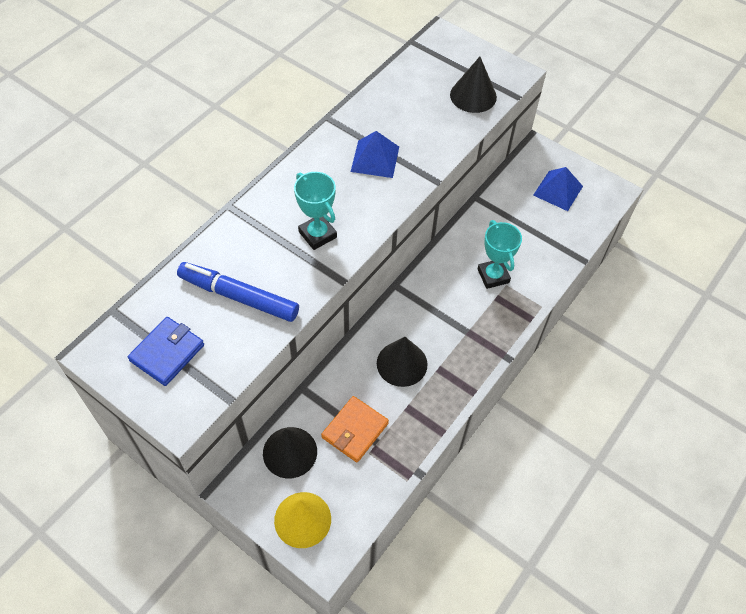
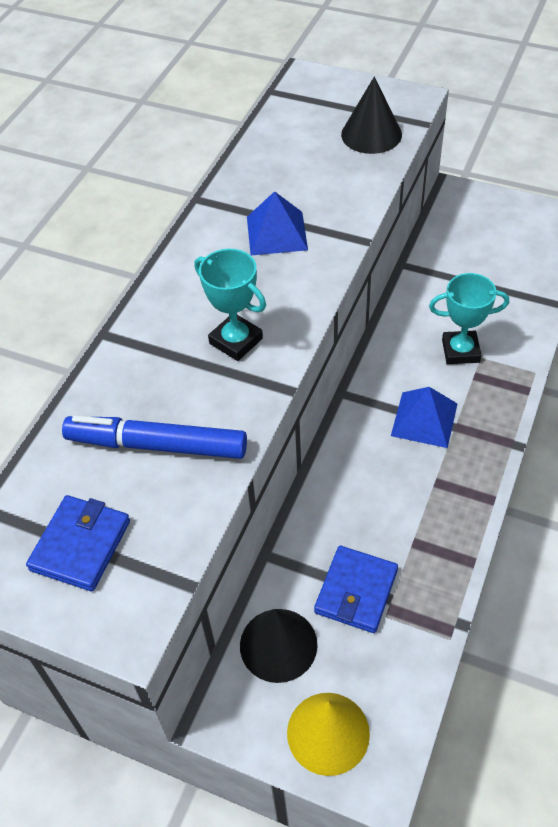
camera: 10 degrees left, 5 degrees down
(355, 430) = (356, 591): orange wallet -> blue wallet
(402, 363) = (386, 488): black cone -> none
(493, 276) = (460, 351): turquoise trophy -> turquoise trophy turned 60 degrees counterclockwise
(558, 190) = (499, 233): blue pyramid -> blue pyramid (424, 419)

